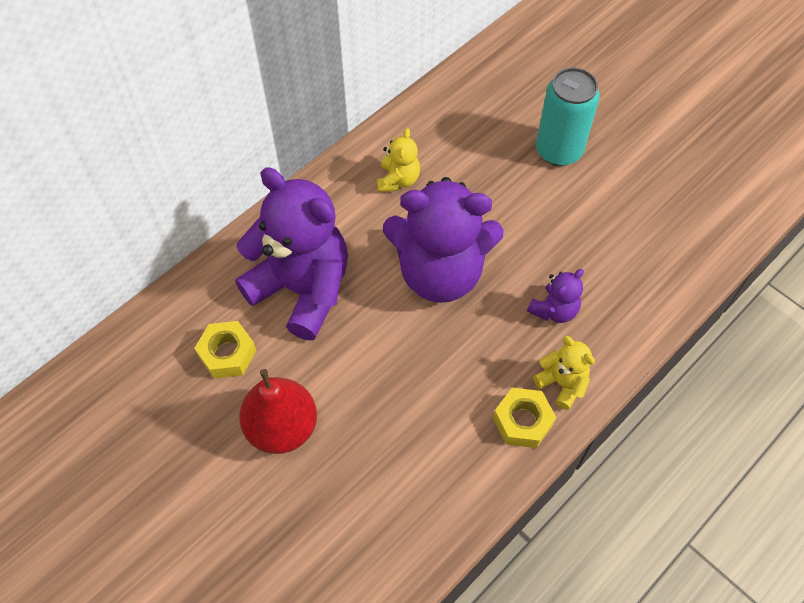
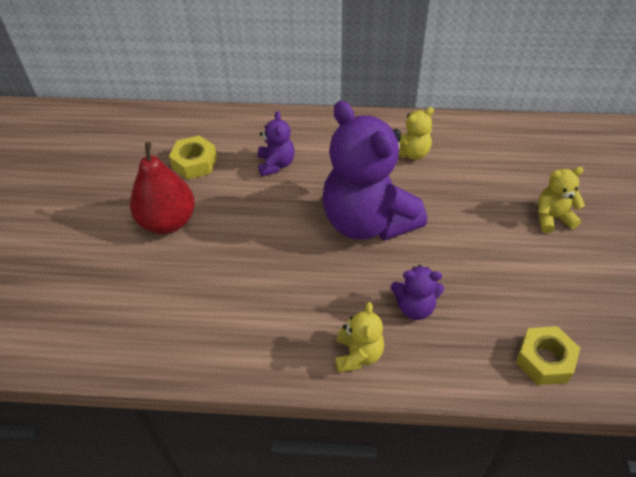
camera: 50 degrees right, 10 degrees down
(302, 289) = (276, 164): purple teddy bear -> purple teddy bear, size x0.45
(522, 421) = (300, 351): yellow nut -> yellow nut (544, 360)
(558, 150) = (552, 218): turquoise can -> yellow teddy bear

